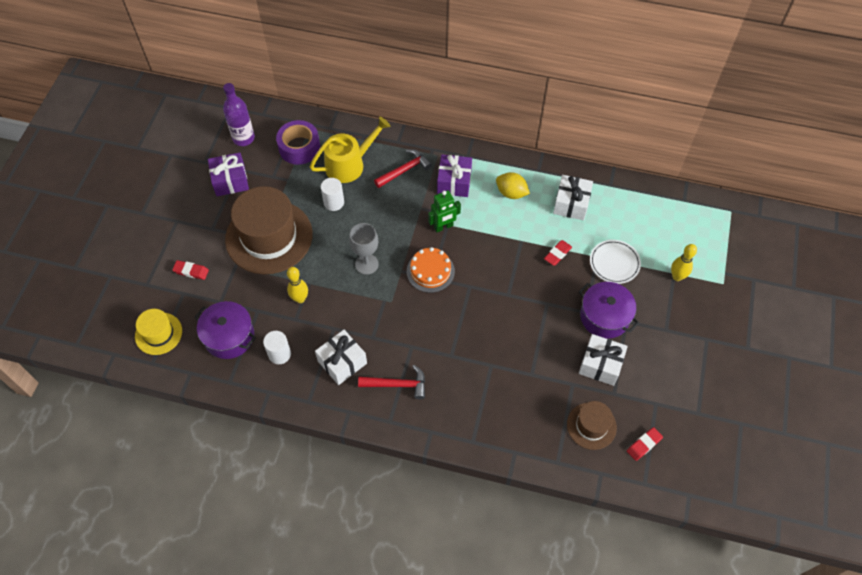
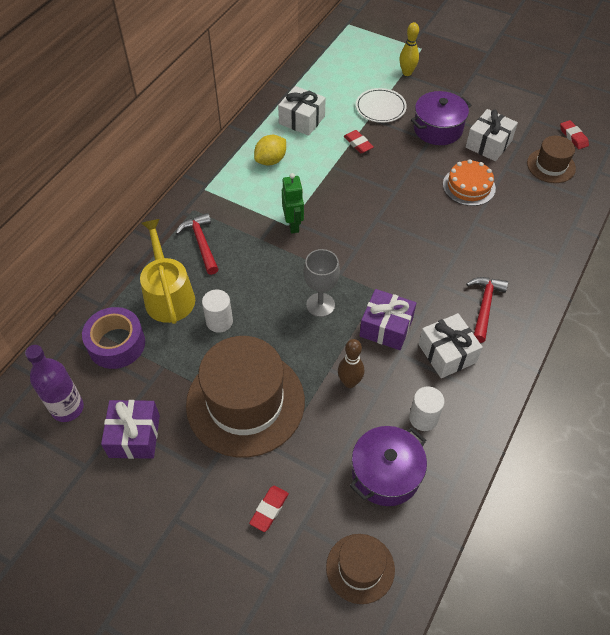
camera: 75 degrees left, 5 degrees down
(158, 333) = (360, 568): yellow hat -> brown hat
(300, 299) = (349, 382): yellow bowling pin -> brown bowling pin
(430, 271) = (348, 248): orange cake -> orange cake (469, 186)
(454, 182) = (237, 203): purple gift -> purple gift (386, 327)

